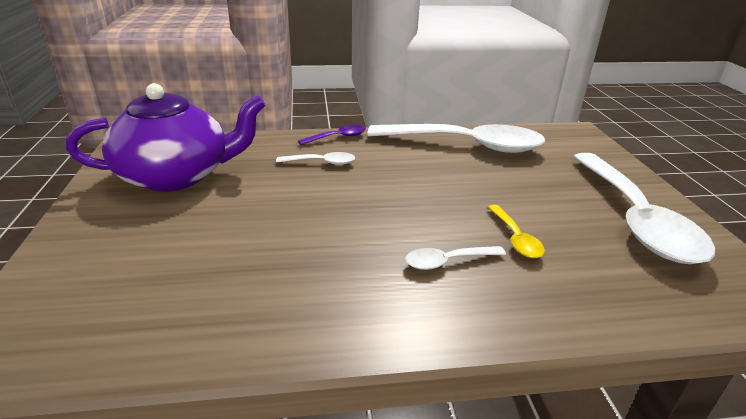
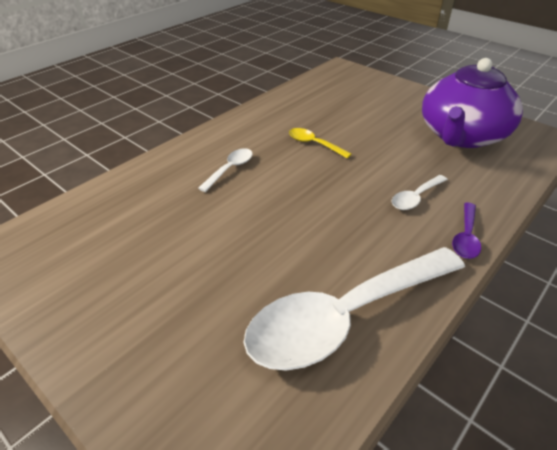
camera: 140 degrees right, 10 degrees up
(515, 238) = (200, 208): yellow spoon -> yellow spoon (314, 144)
(634, 218) = (103, 290): white spoon -> none

